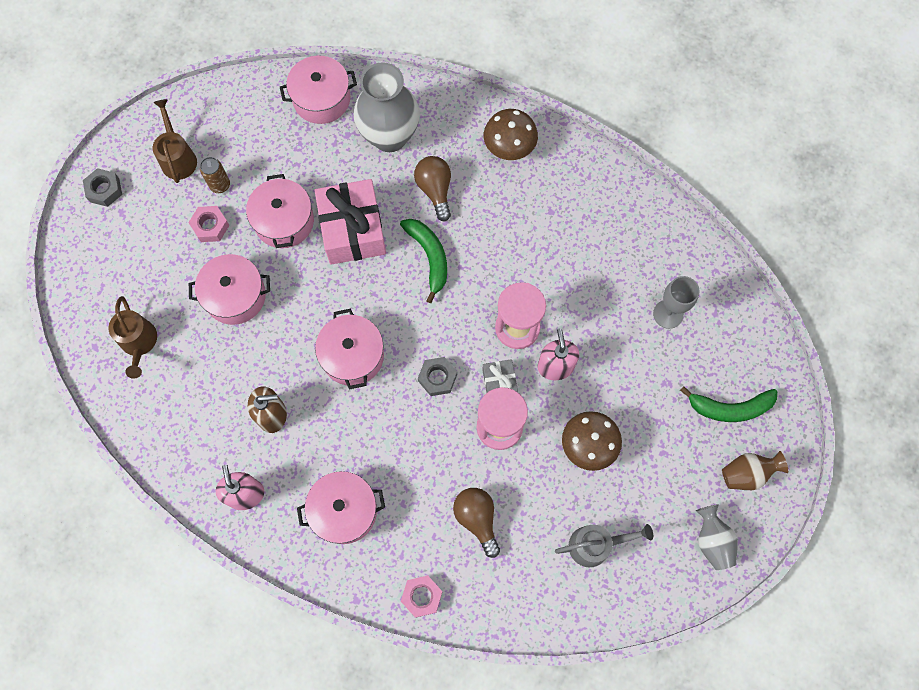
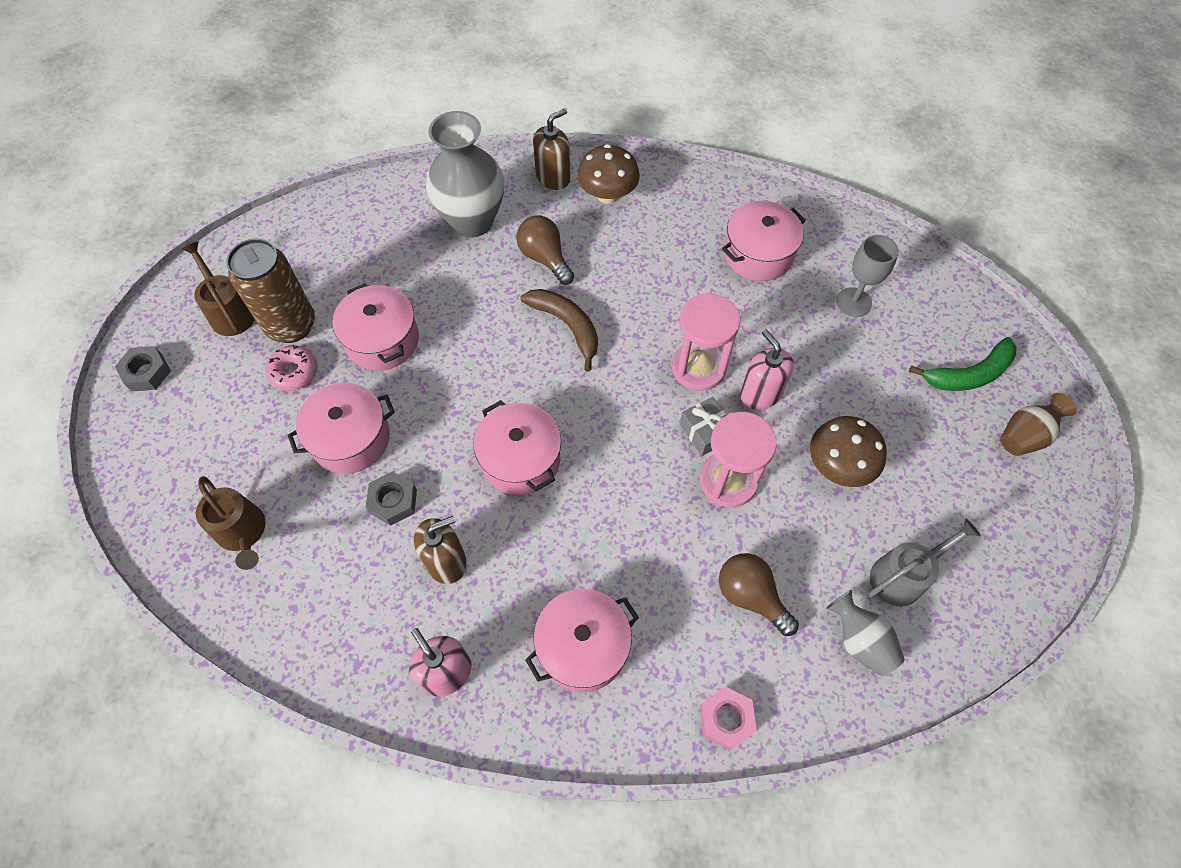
camera: 20 degrees left, 10 degrees down
(210, 226) = (294, 372): pink nut -> pink donut
(220, 185) = (291, 325): brown can -> brown can, size x1.98
(321, 99) = (381, 207): pink pot -> pink pot (758, 254)
(352, 230) = (467, 325): pink gift -> none
(429, 257) = (567, 326): green banana -> brown banana
(437, 378) = (631, 450): grey nut -> grey nut (393, 501)
(471, 115) = (553, 177): none -> brown soap dispenser
(712, 541) = (1029, 522): grey vase -> grey vase (859, 641)

